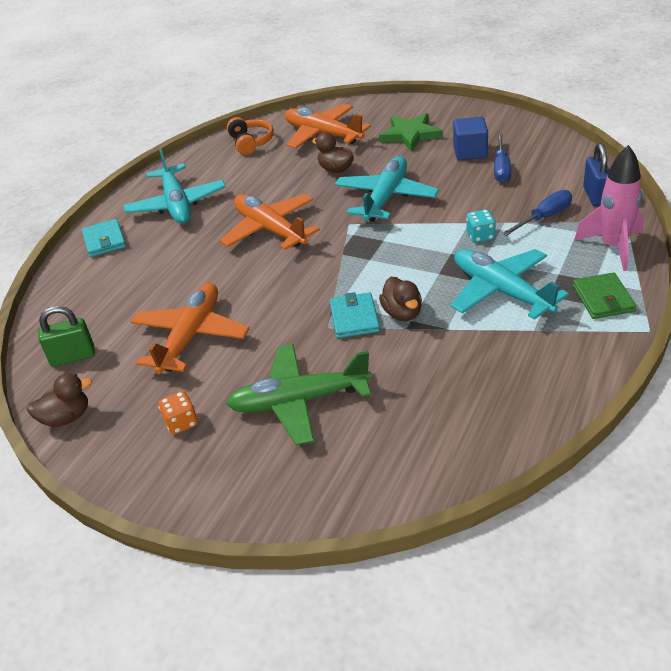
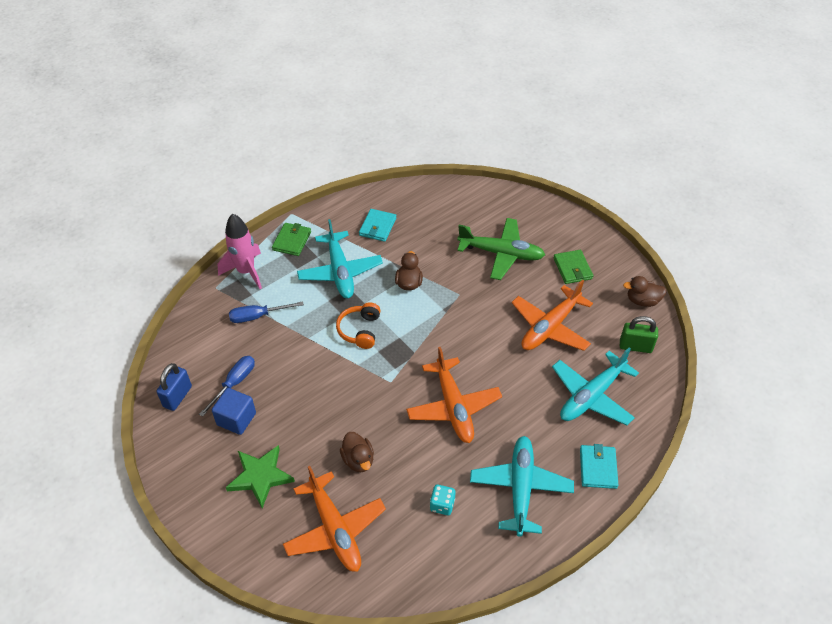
camera: 160 degrees left, 10 degrees up
(181, 423) = (572, 268): orange dice -> green wallet
(251, 142) = (411, 560): orange headphones -> orange headphones (360, 330)
(354, 318) = (439, 293): turquoise wallet -> turquoise wallet (377, 227)
(386, 198) = (344, 397): turquoise plane -> turquoise plane (591, 396)
(480, 236) = (312, 321): turquoise dice -> turquoise dice (442, 505)
(595, 196) = (206, 318): blue padlock -> blue padlock (177, 396)

